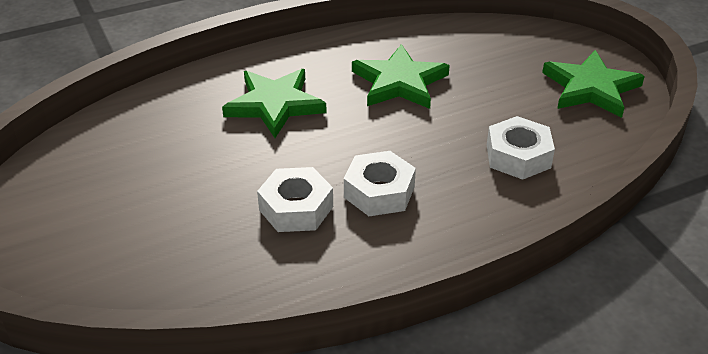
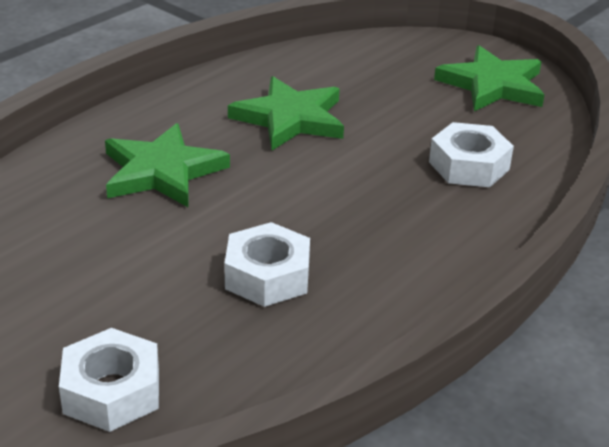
camera: 25 degrees left, 5 degrees down
(379, 192) = (349, 236): white nut -> white nut (112, 391)

